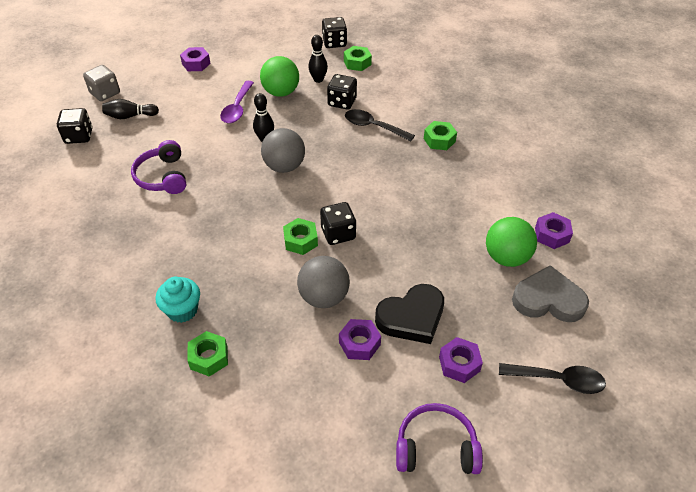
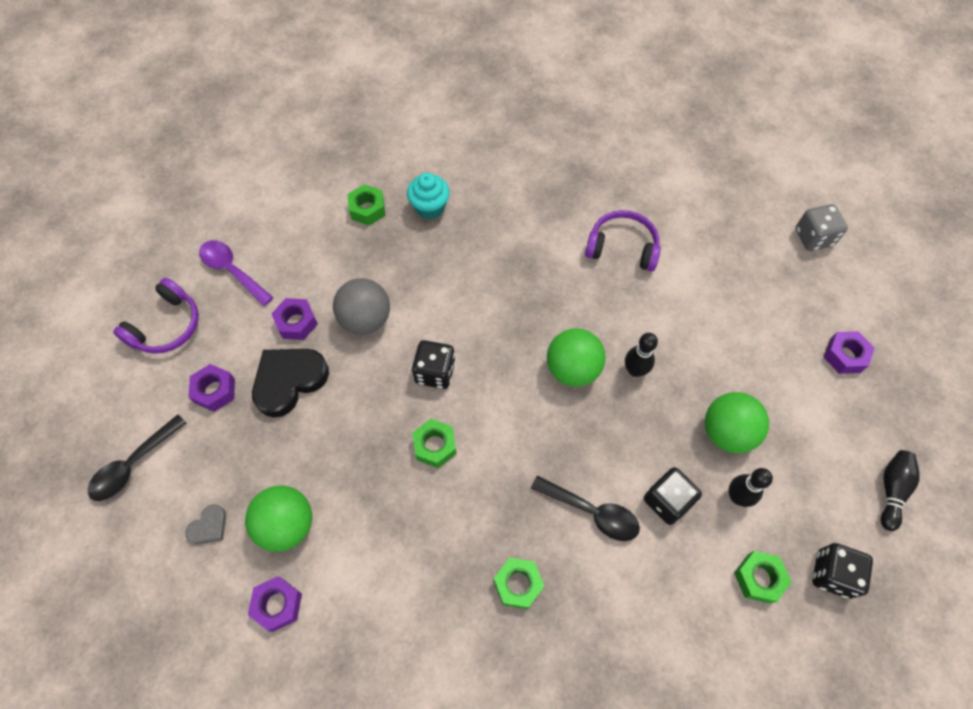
camera: 120 degrees right, 15 degrees up
(79, 136) = (735, 194): black dice -> none
(130, 116) = (752, 249): black bowling pin -> black bowling pin (891, 490)
(237, 108) = (715, 365): purple spoon -> purple spoon (232, 271)
(284, 166) = (572, 369): grey ball -> green ball
(300, 241) = (448, 333): green nut -> green nut (435, 446)
(373, 127) = (592, 512): black spoon -> black spoon turned 60 degrees clockwise
(412, 317) = (289, 381): black heart -> black heart turned 45 degrees clockwise
(548, 299) = (209, 526): grey heart -> grey heart, size x0.49

